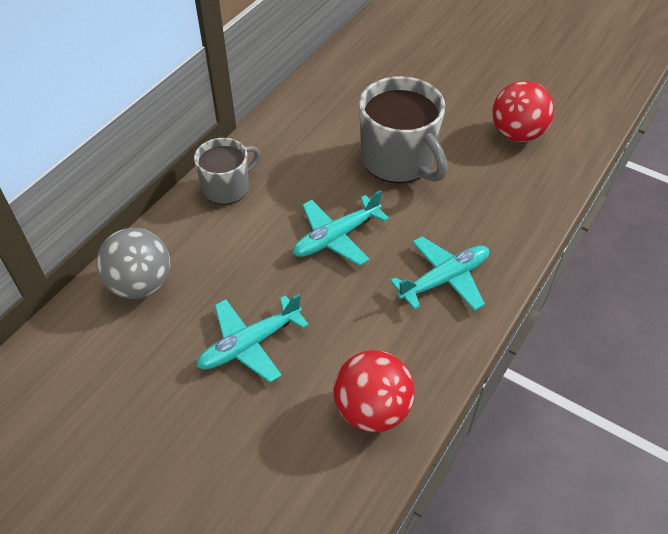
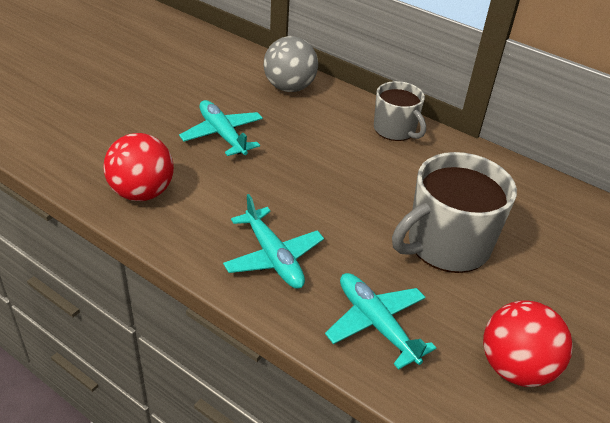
camera: 90 degrees right, 10 degrees down
(336, 237) = (333, 189): turquoise plane -> turquoise plane (376, 324)

